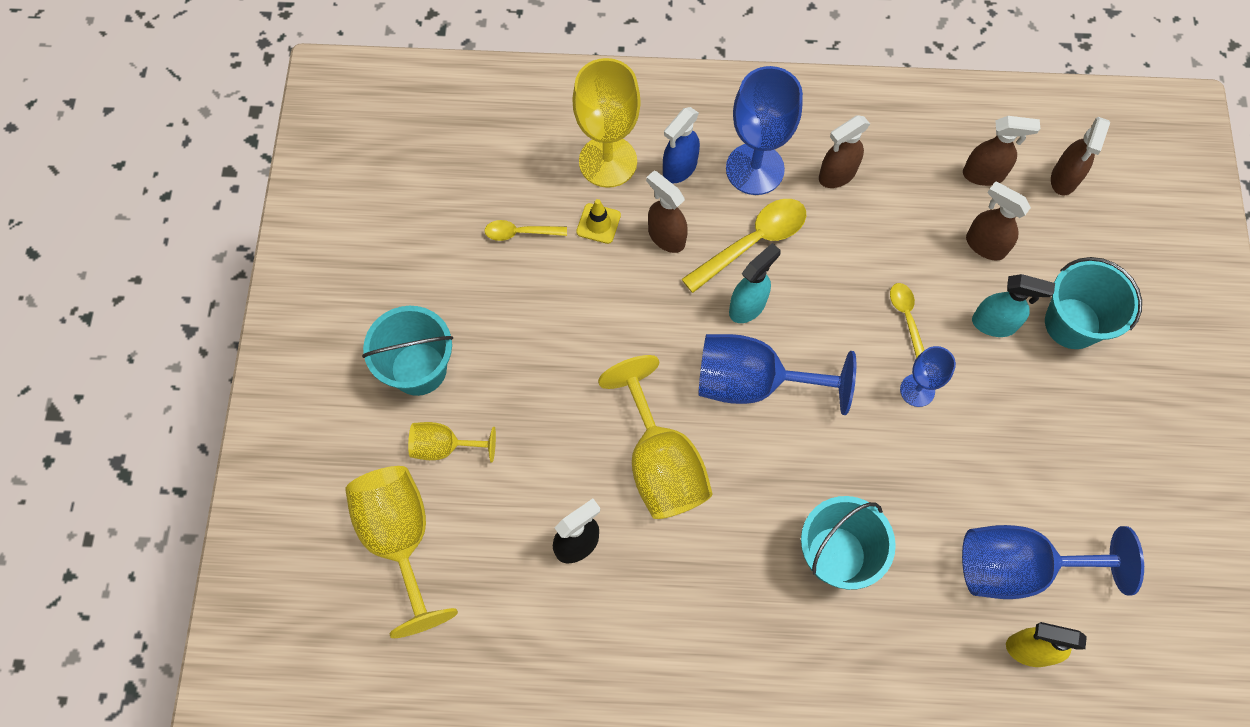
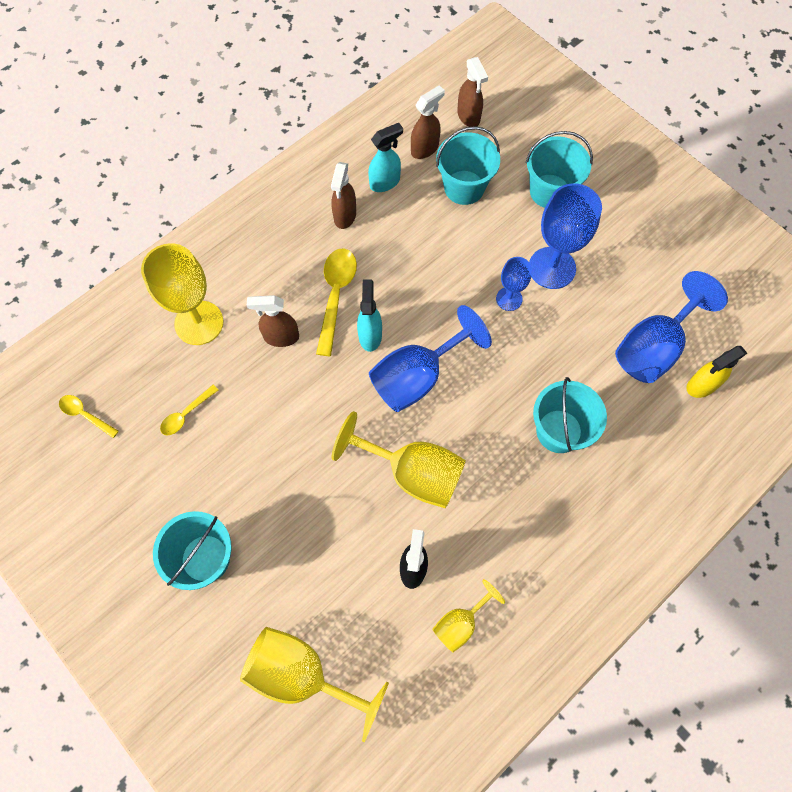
camera: 45 degrees left, 0 degrees up
(445, 447) = (272, 590): yellow goblet -> yellow goblet (460, 623)
(598, 223) = (231, 365): yellow traffic cone -> none
(679, 168) = (248, 290): blue spray bottle -> none
(755, 169) = (294, 252): blue goblet -> blue goblet (552, 268)
(906, 318) = (463, 264): yellow spoon -> yellow spoon (85, 415)
(984, 245) = (464, 187): brown spray bottle -> turquoise bucket
(994, 324) = (512, 226): turquoise spray bottle -> turquoise spray bottle (385, 182)

